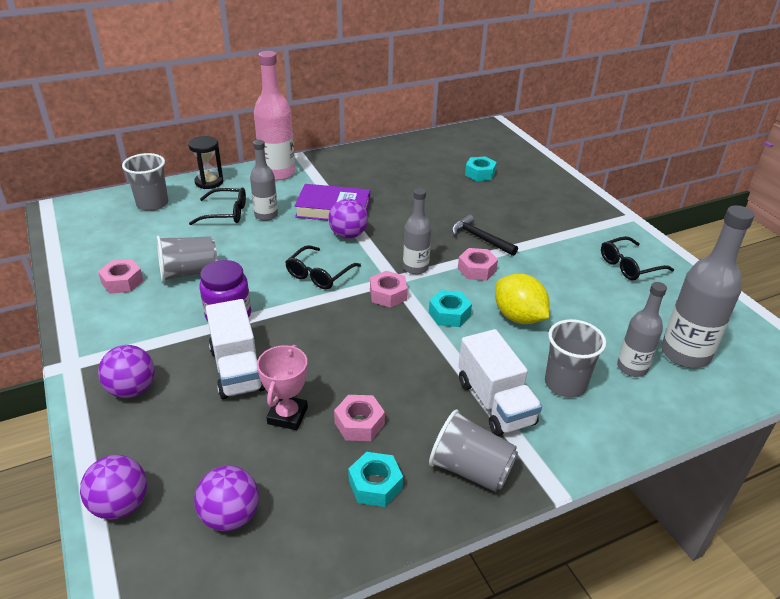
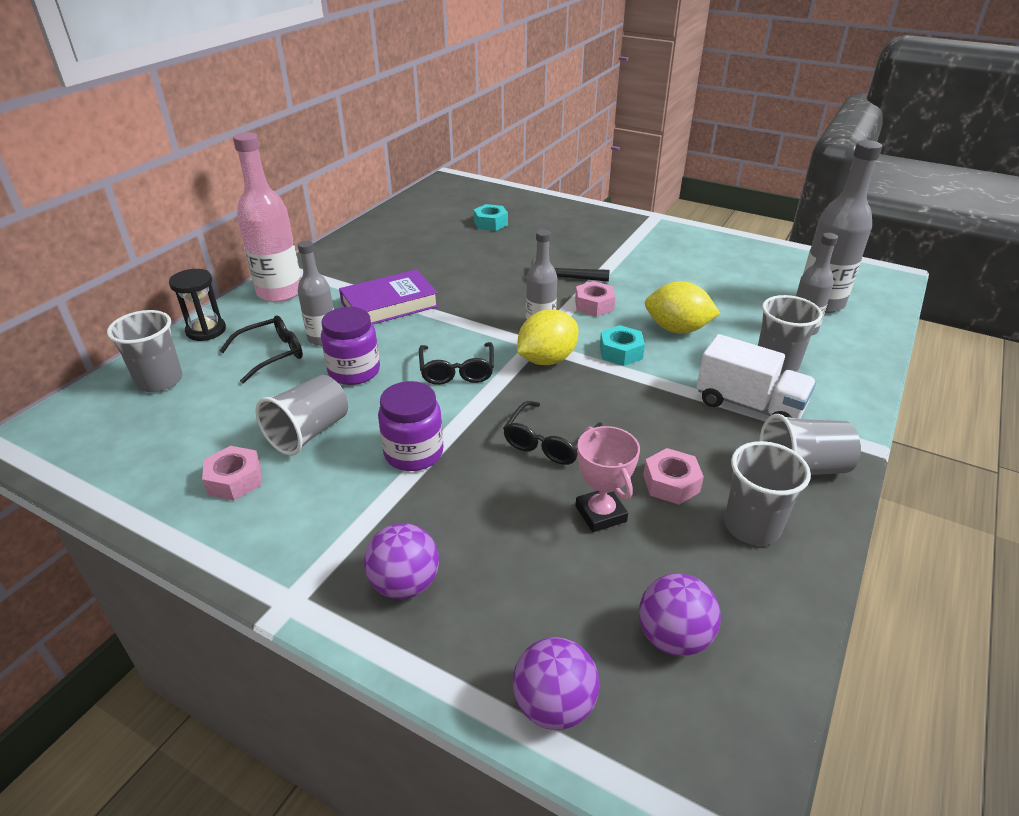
camera: 35 degrees left, 0 degrees up
(237, 369) = (493, 499): white truck -> none
(258, 246) = (354, 371): none -> purple jar
(348, 235) = (438, 323): purple ball -> none
(375, 485) = (752, 526): turquoise nut -> grey cup
(388, 294) = (547, 360): pink nut -> yellow lemon
(629, 265) = (703, 254): black glasses -> black glasses (549, 442)

